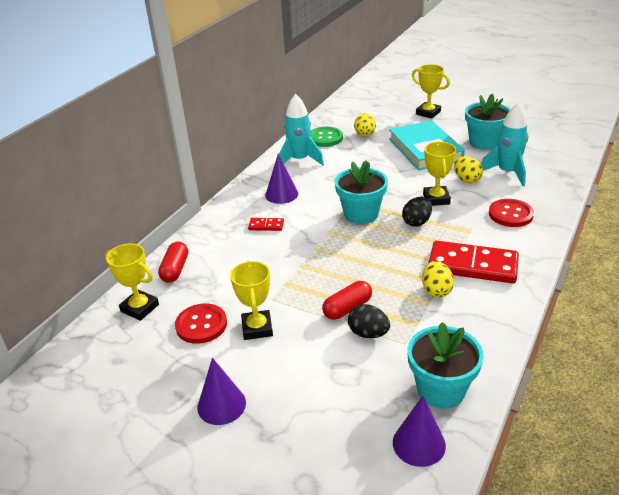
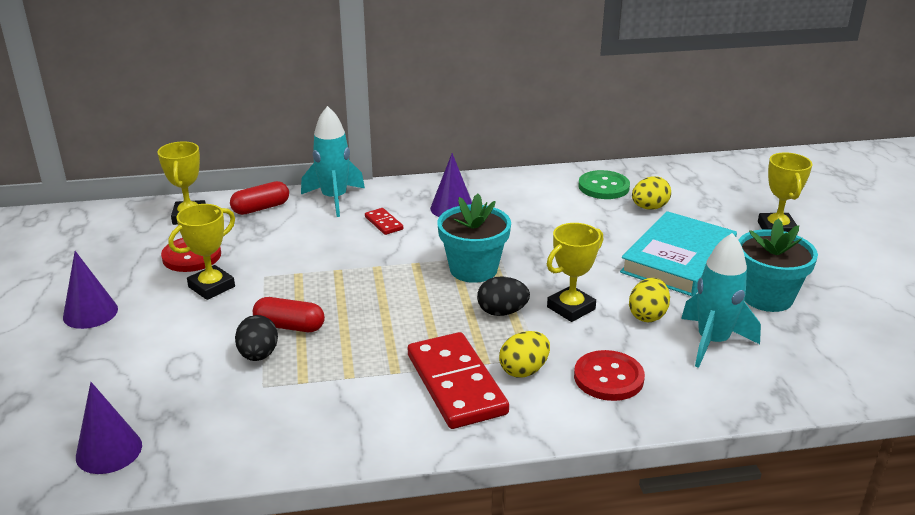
camera: 50 degrees right, 5 degrees down
(300, 160) = (534, 191): turquoise rocket -> turquoise rocket (334, 199)
(436, 290) = (377, 374): yellow egg -> yellow egg (524, 370)
(441, 389) = (203, 437): turquoise flower pot -> none

